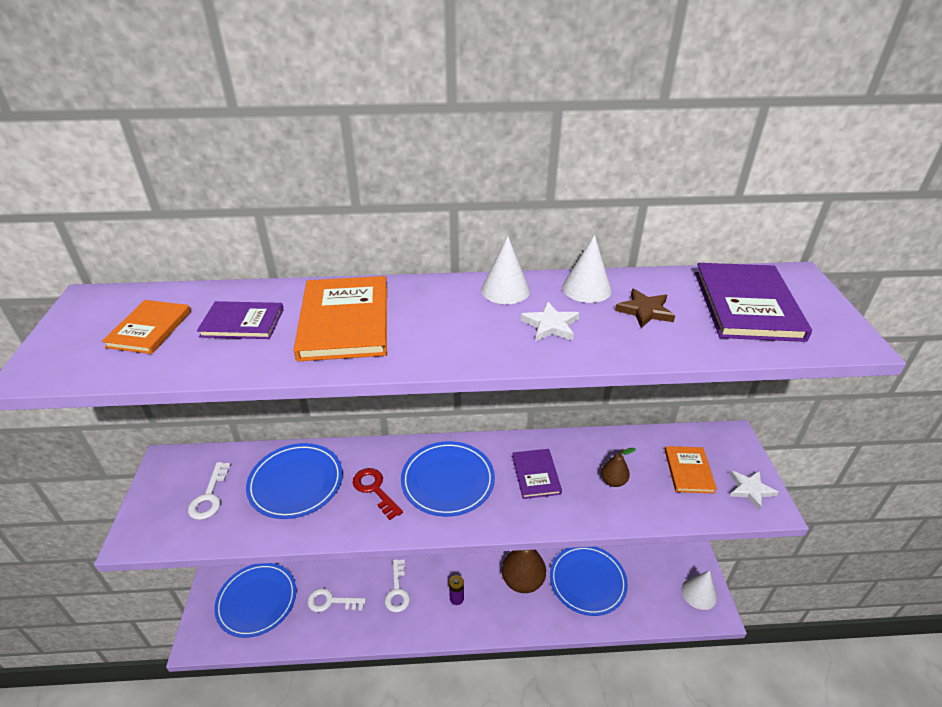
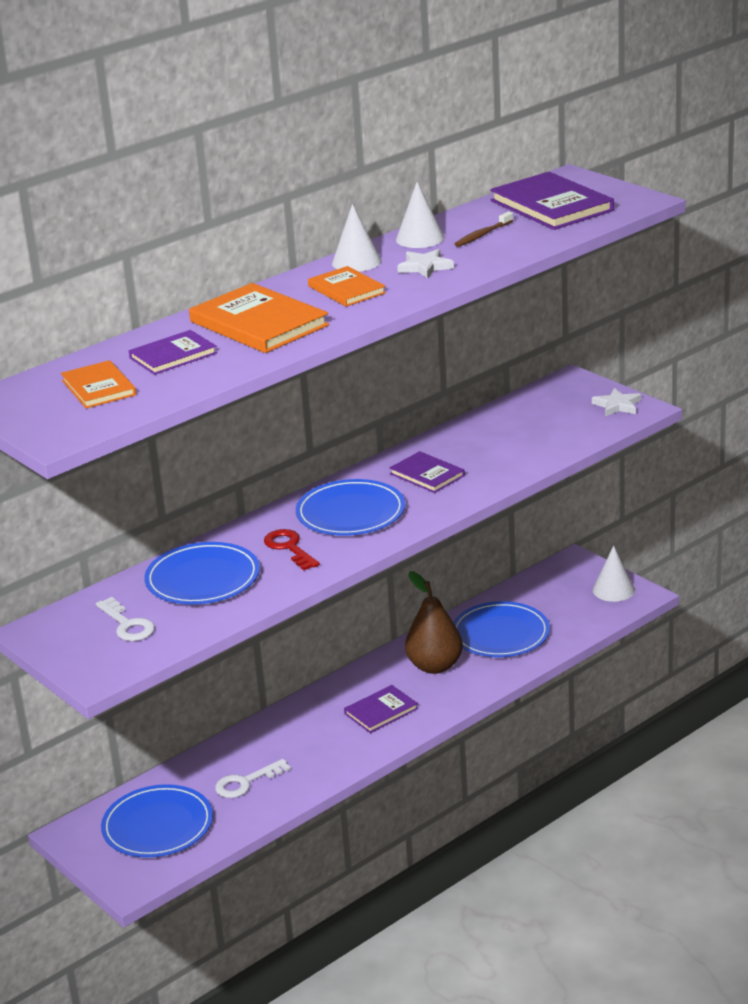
camera: 35 degrees left, 10 degrees down
(375, 490) = (289, 548): red key -> red key turned 45 degrees clockwise
(397, 590) = (310, 738): white key -> none
(456, 598) = (381, 711): purple battery -> purple book
(613, 481) = (499, 449): brown pear -> none
(645, 311) = (483, 235): brown star -> brown toothbrush
(688, 471) = (556, 416): orange book -> orange book (346, 290)

